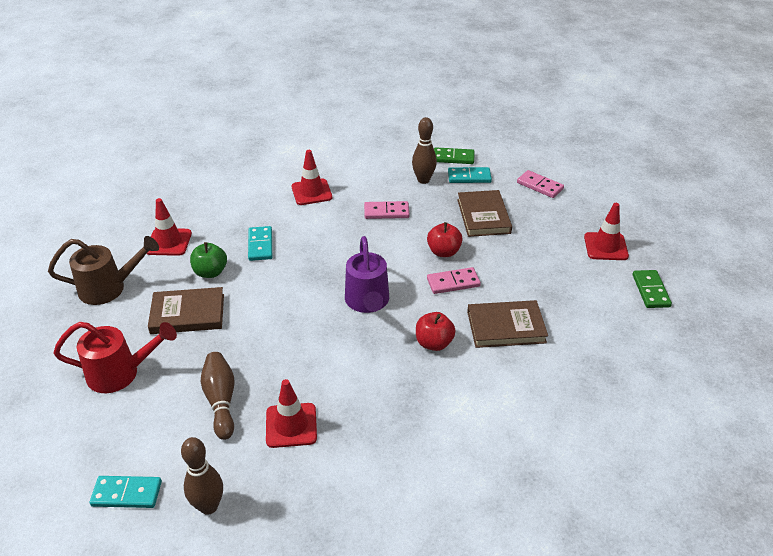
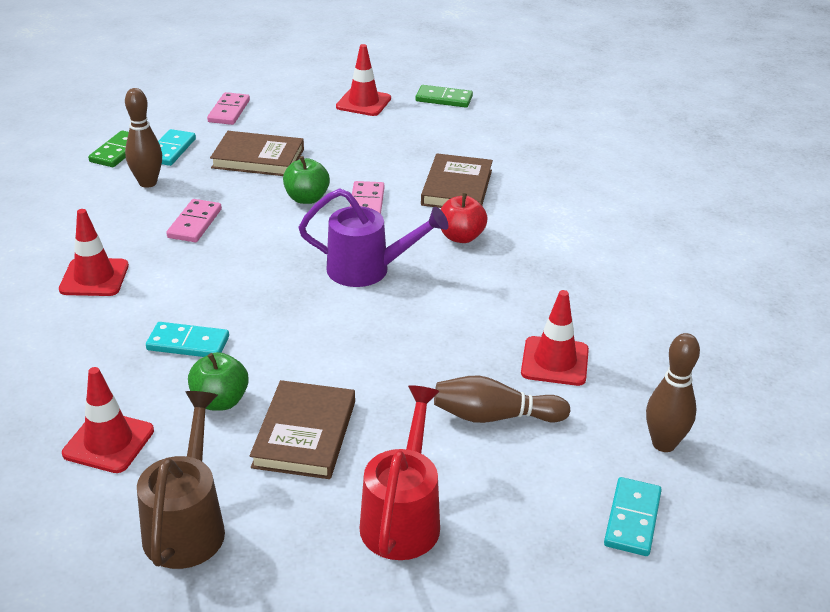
camera: 75 degrees left, 5 degrees down
(443, 252) = (307, 198): red apple -> green apple
(540, 186) = (229, 111): pink domino -> pink domino turned 45 degrees counterclockwise

